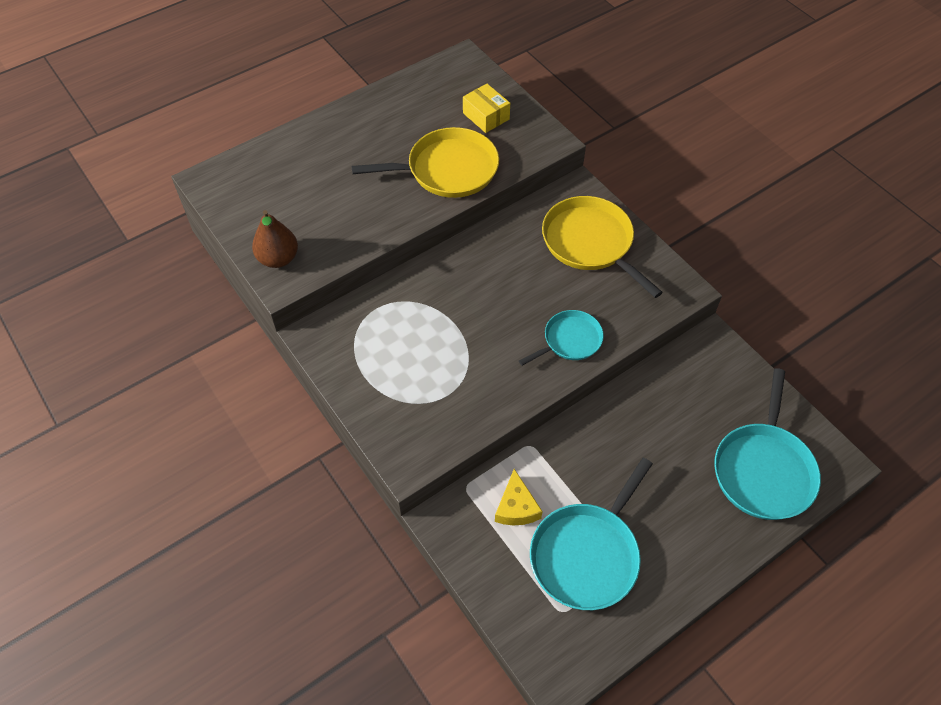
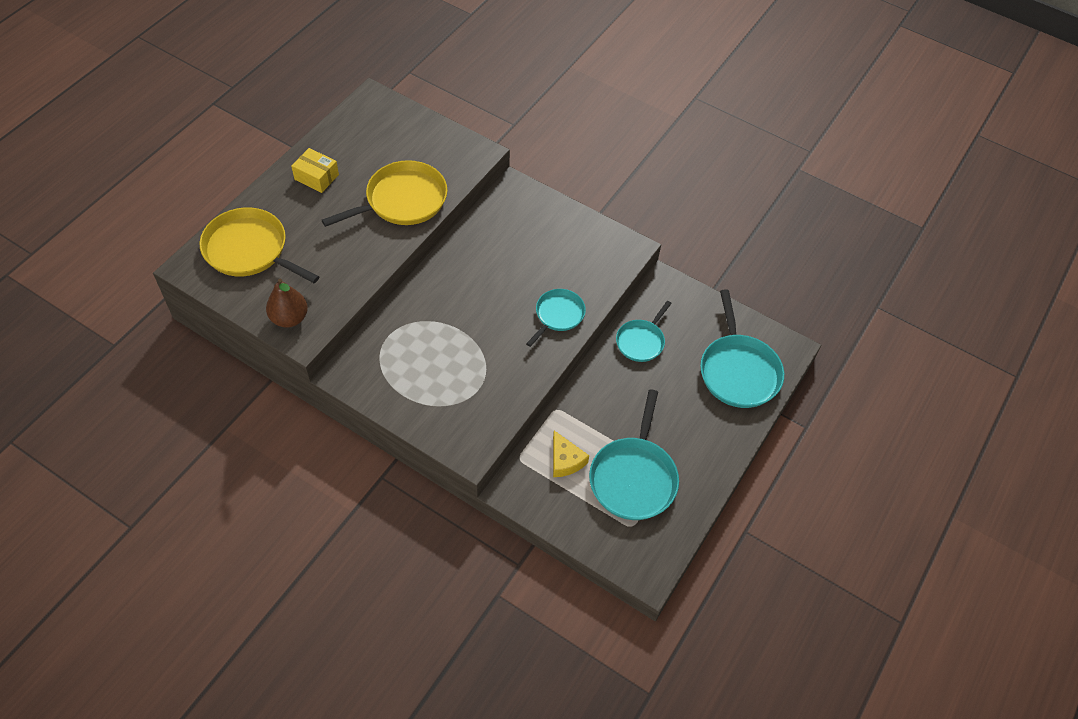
camera: 25 degrees left, 0 degrees up
(486, 116) = (415, 144): yellow box -> yellow box (316, 177)
(590, 243) = (542, 230): yellow pan -> yellow pan (249, 250)
(659, 399) = (641, 341): none -> turquoise pan

